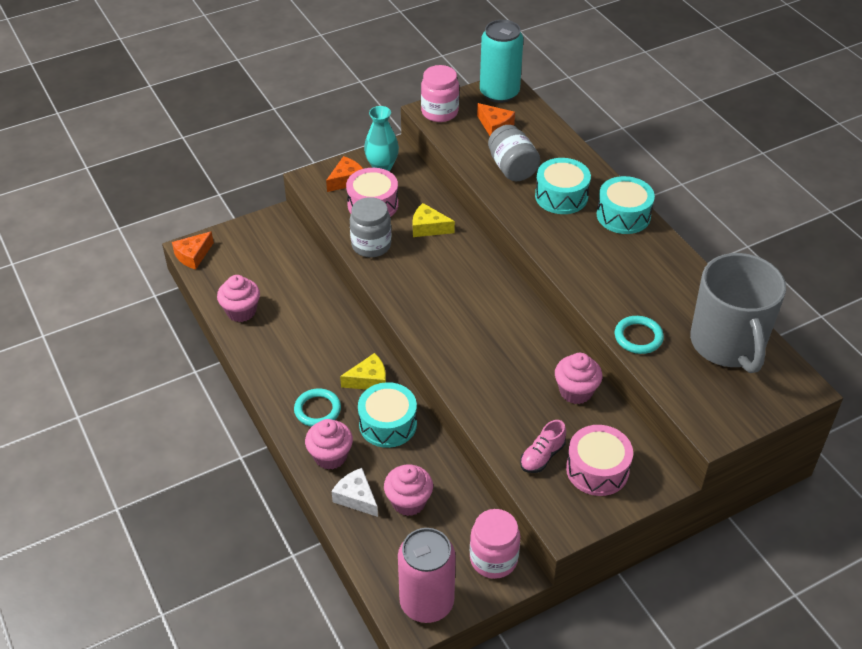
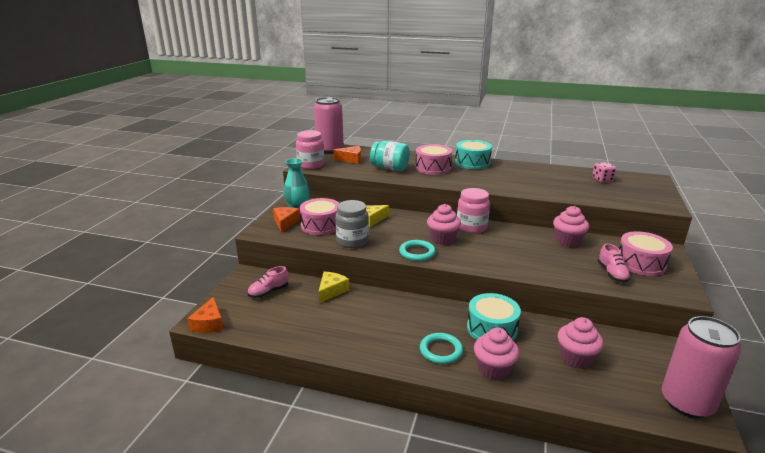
camera: 45 degrees left, 20 degrees down
(241, 311) = (298, 332): pink cupcake -> pink cupcake (442, 239)
(270, 252) = (269, 292): none -> pink shoe
(356, 498) = (548, 380): white cheese -> none
(369, 380) = (442, 315): yellow cheese -> yellow cheese (331, 291)
(493, 559) = (662, 351): pink jar -> pink jar (471, 227)
(499, 93) = (330, 149): turquoise can -> pink can
(512, 168) = (390, 168): grey jar -> turquoise jar
(561, 196) = (433, 168): turquoise drum -> pink drum
(638, 337) = (570, 194): turquoise ring -> turquoise ring (417, 253)
(728, 344) = (602, 179): grey mug -> pink dice

